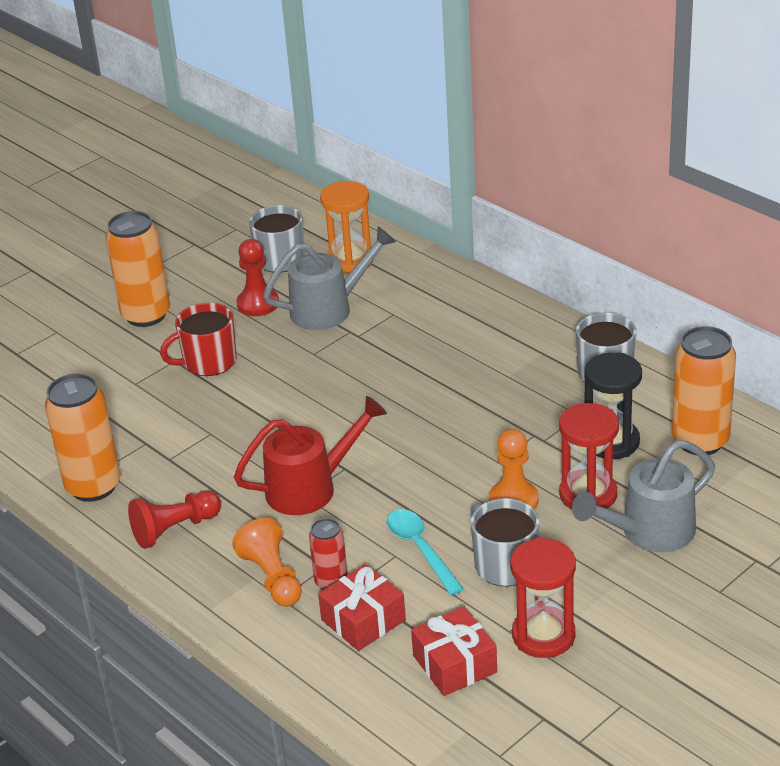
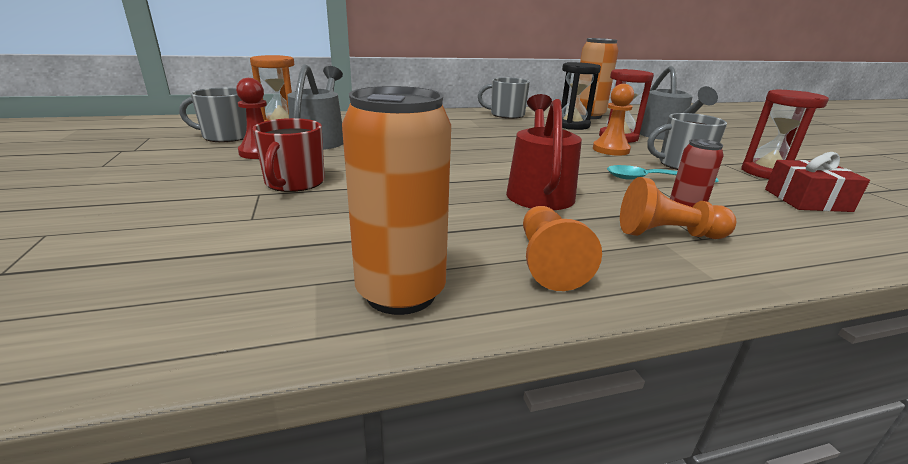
camera: 65 degrees left, 10 degrees down
(146, 315) = (159, 187): orange can -> none
(174, 529) = (548, 262): red pawn -> orange pawn
(363, 620) = (745, 215): red gift -> none

